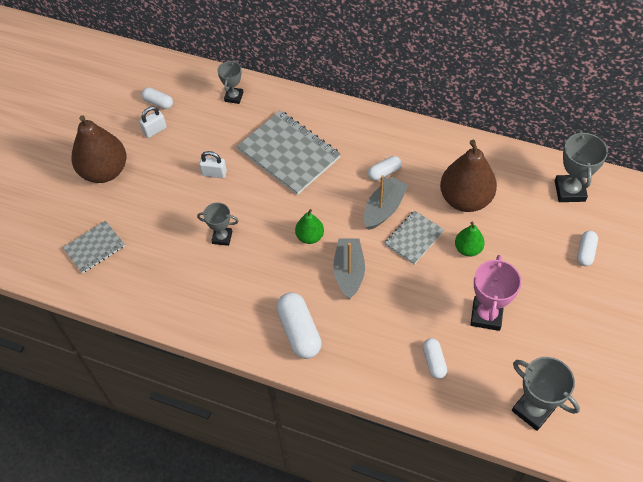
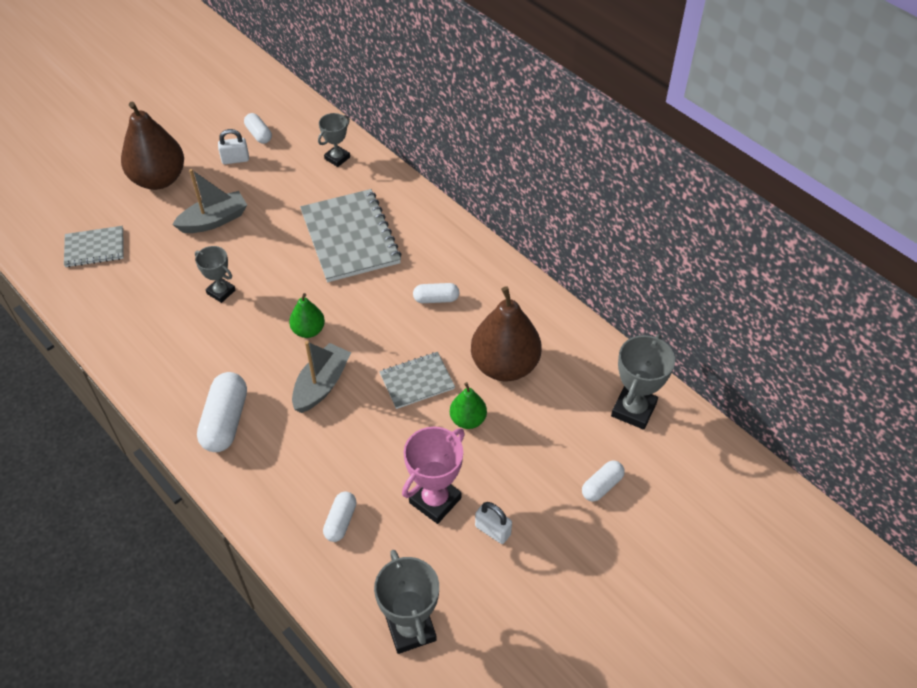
camera: 25 degrees right, 5 degrees down
(214, 173) = (261, 225): white padlock -> white padlock (492, 530)
(384, 209) = (407, 336): grey boat -> grey boat (214, 220)

